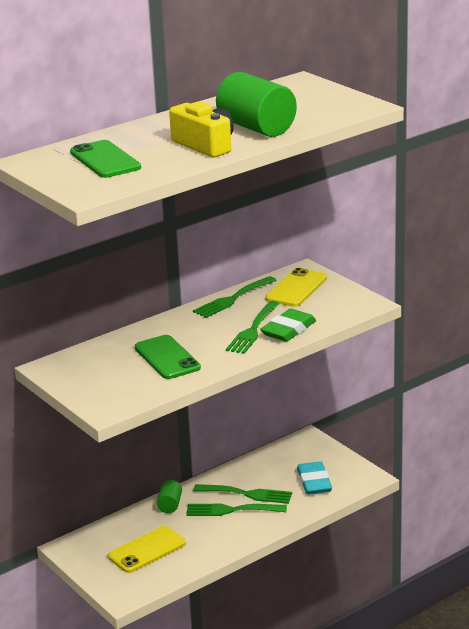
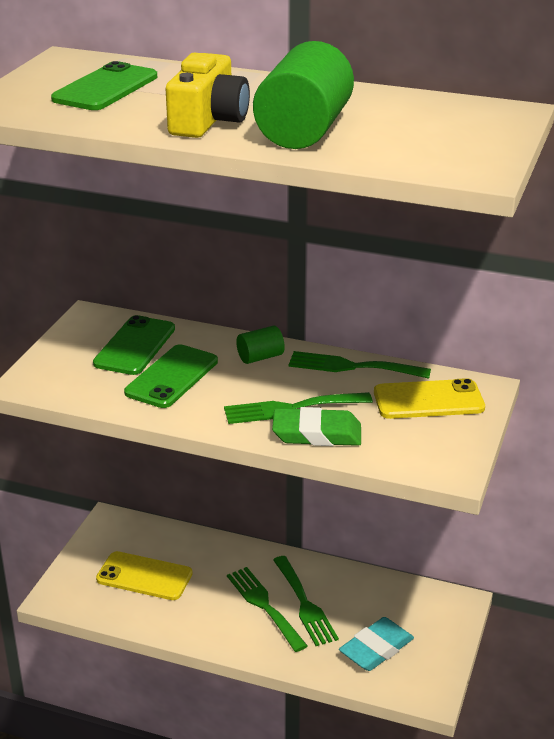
camera: 55 degrees right, 5 degrees up
(111, 361) = (135, 346): none -> green phone
(170, 505) = (235, 555): green cylinder -> green cylinder (260, 357)

